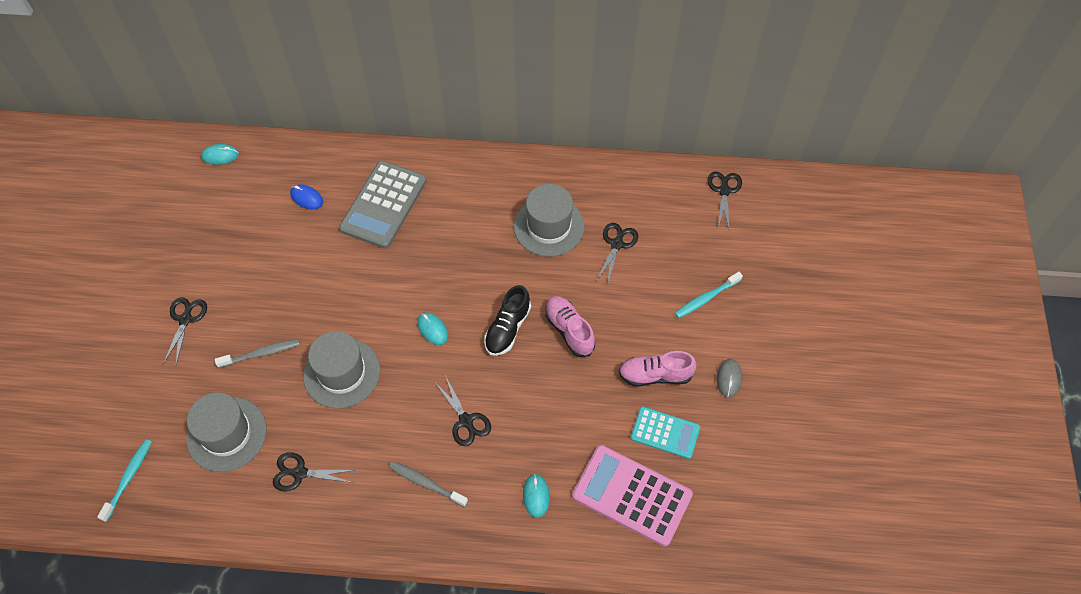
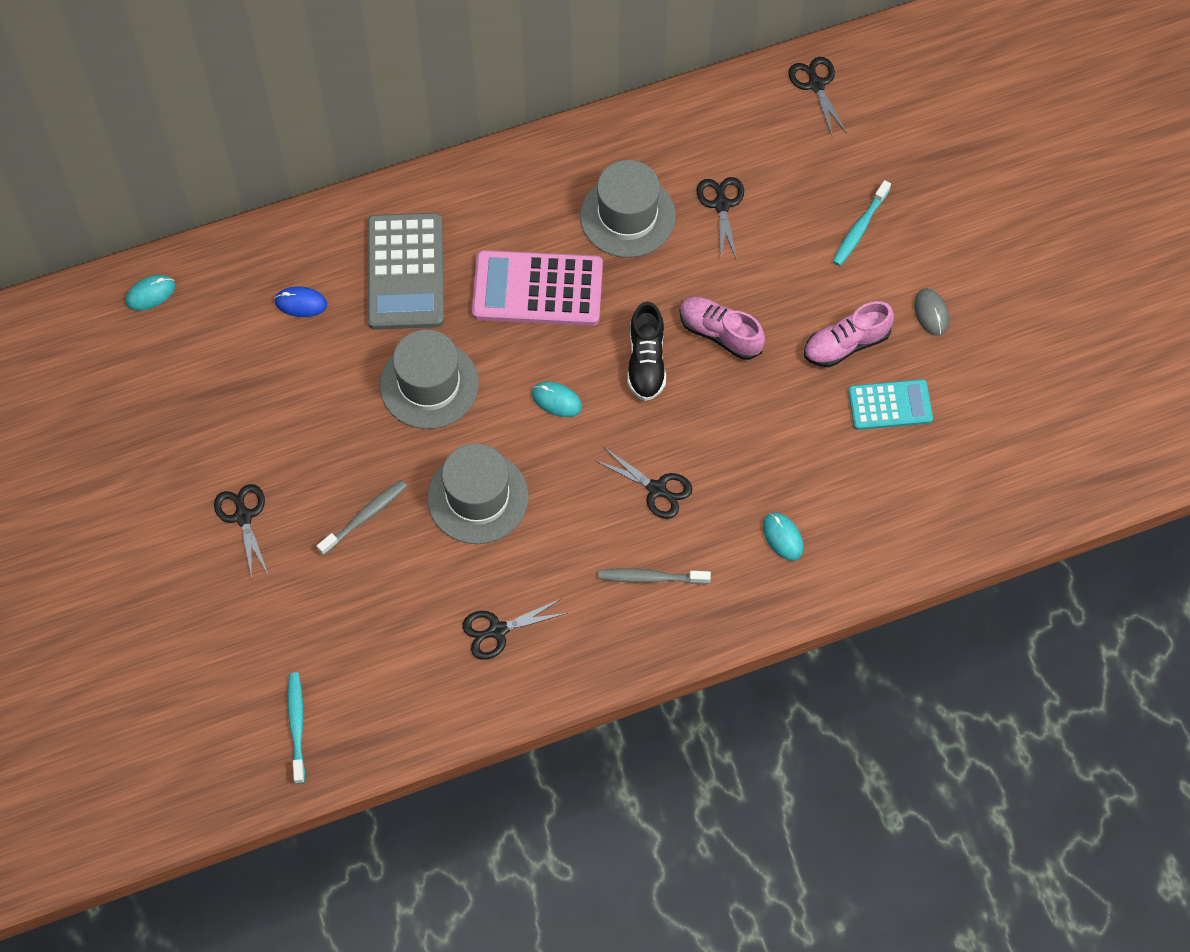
camera: 25 degrees left, 5 degrees up
(226, 434) = (383, 626): grey hat -> grey hat (429, 384)
(632, 495) = (888, 490): pink calculator -> pink calculator (537, 289)

